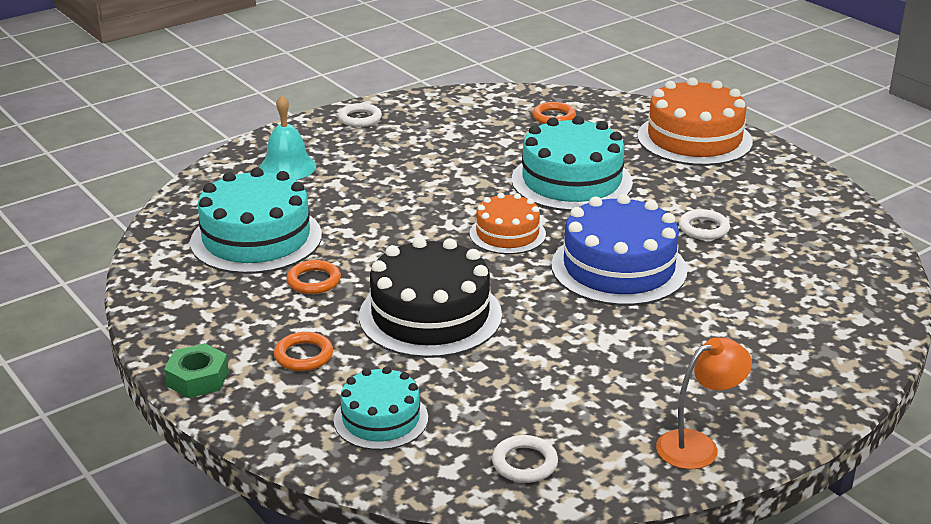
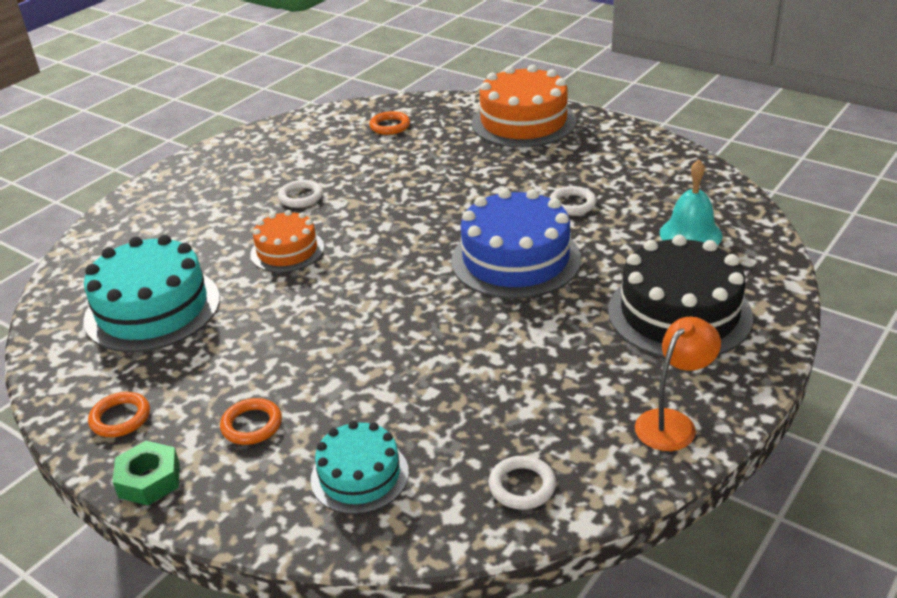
camera: 15 degrees left, 5 degrees up
(287, 167) = (155, 227): turquoise bell -> turquoise bell (690, 234)
(314, 281) = (229, 341): orange ring -> orange ring (120, 418)
(360, 118) = (208, 163): white ring -> white ring (301, 197)
(430, 315) = (361, 350): black cake -> black cake (679, 313)
(507, 234) = (398, 249): orange cake -> orange cake (287, 251)
(571, 181) = (434, 184): turquoise cake -> none

